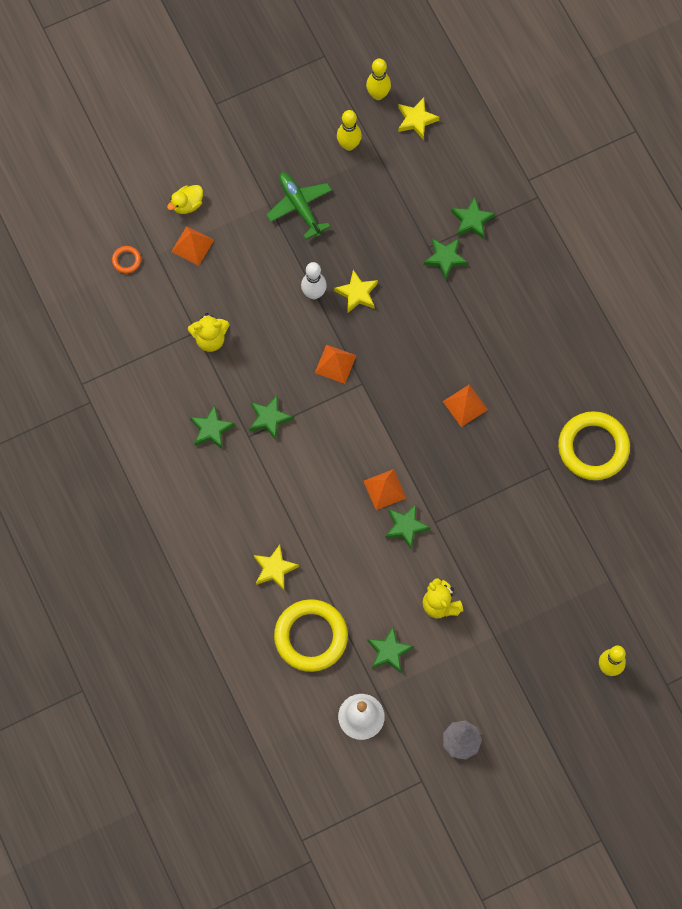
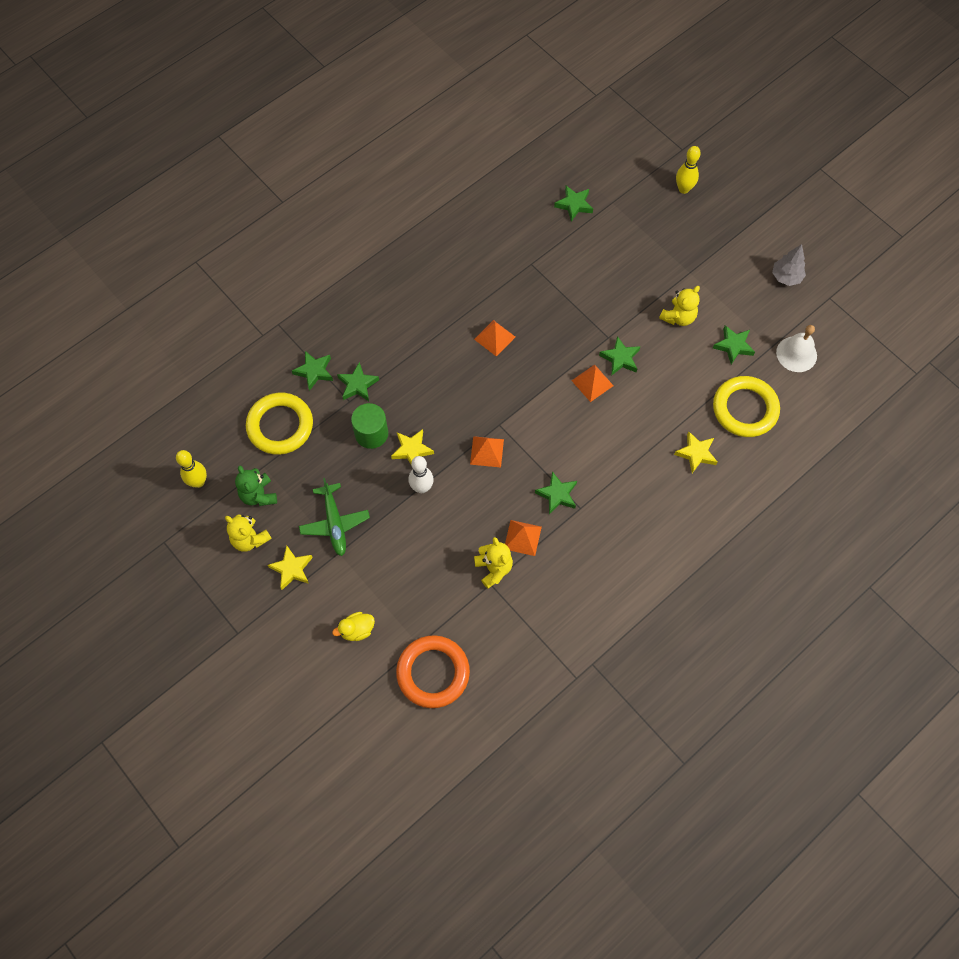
camera: 105 degrees left, 5 degrees down
(126, 260) = (433, 673): orange ring -> orange ring, size x2.37
(187, 204) = (357, 630): yellow duck -> yellow duck turned 120 degrees clockwise
(192, 245) = (400, 612): orange pyramid -> orange pyramid (522, 538)
(211, 429) = (584, 542): green star -> green star (574, 205)
(300, 206) = (334, 523): green plane -> green plane turned 60 degrees counterclockwise
(305, 129) = (250, 539): none -> yellow teddy bear
(349, 145) = (258, 495): yellow bowling pin -> green teddy bear
(386, 260) = (371, 433): none -> green cylinder
(416, 120) = (219, 441): yellow star -> yellow star (292, 569)
(593, 447) = (503, 235): yellow ring -> yellow ring (280, 426)

